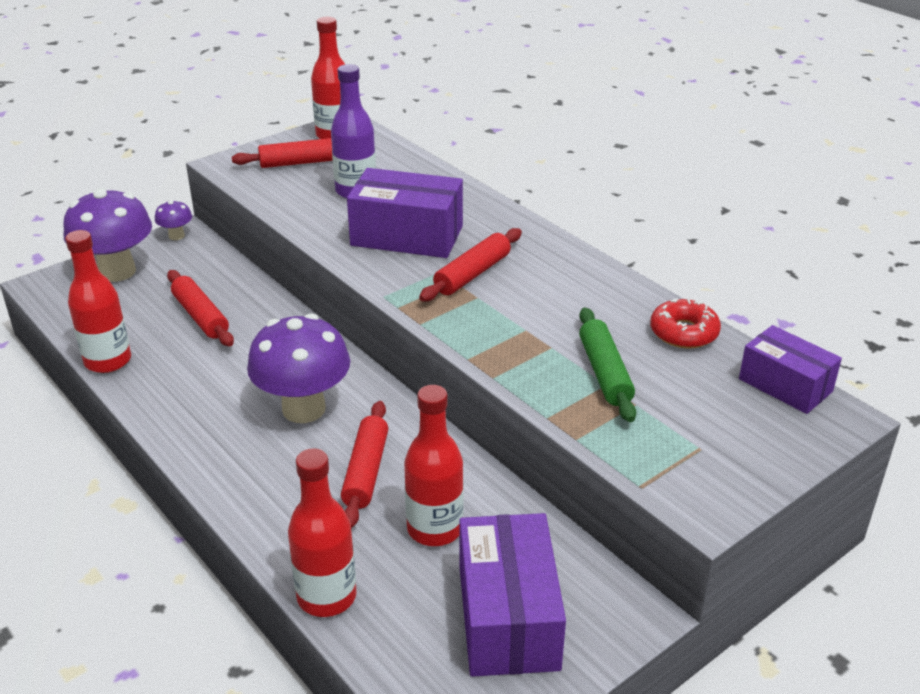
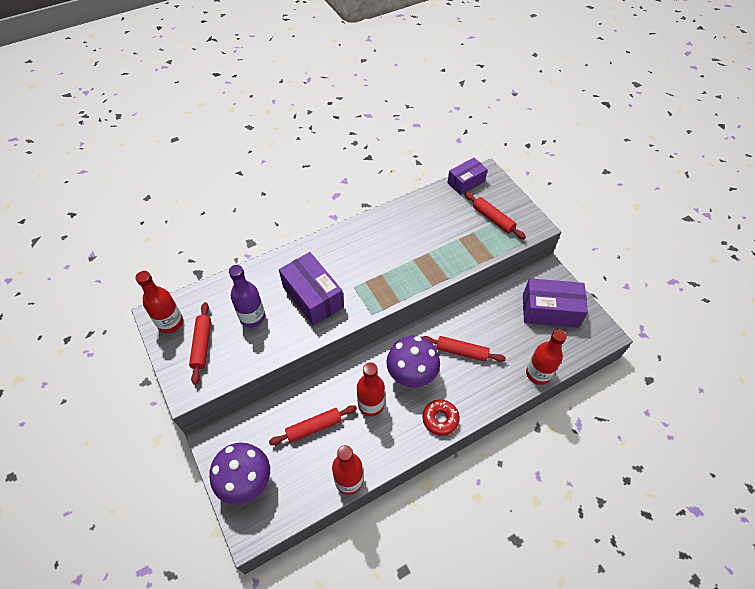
camera: 80 degrees left, 20 degrees up
(176, 236) = (211, 444): purple mushroom -> none
(407, 236) = (313, 297): purple box -> purple box turned 60 degrees counterclockwise
(435, 529) = (501, 329): red bottle -> red bottle (371, 404)
(472, 274) = (359, 273): red rolling pin -> red rolling pin (493, 219)
(605, 372) = (450, 237): green rolling pin -> none
(684, 332) = (425, 204): red donut -> red donut (440, 419)

